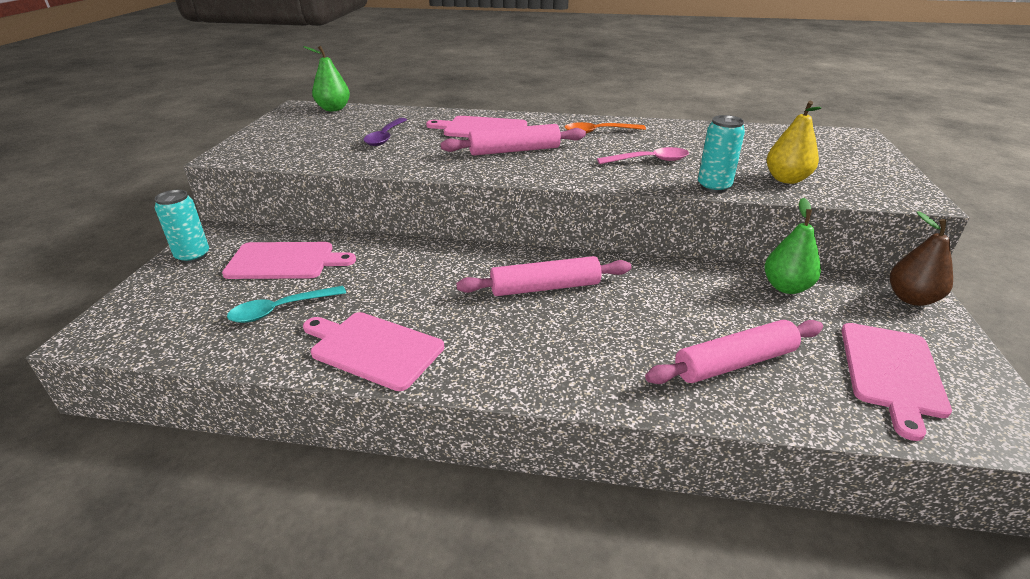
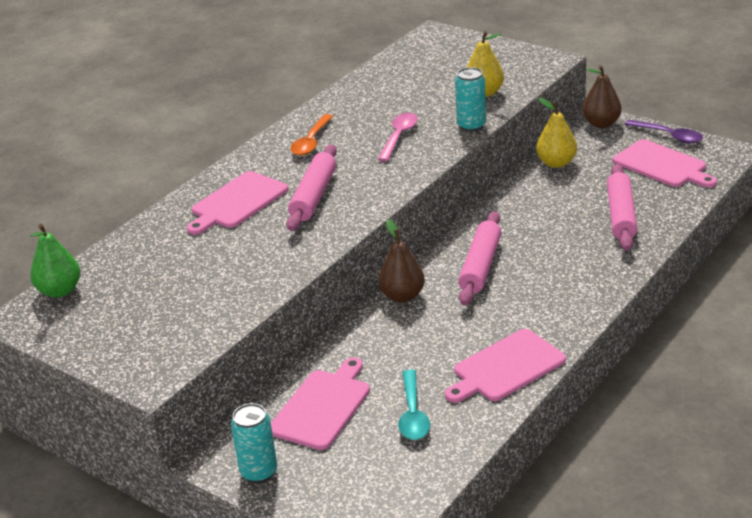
camera: 60 degrees left, 0 degrees up
(385, 137) = (199, 265): purple spoon -> purple spoon (668, 136)
(466, 257) = (402, 296): none -> brown pear
(786, 287) = (556, 163): green pear -> yellow pear

